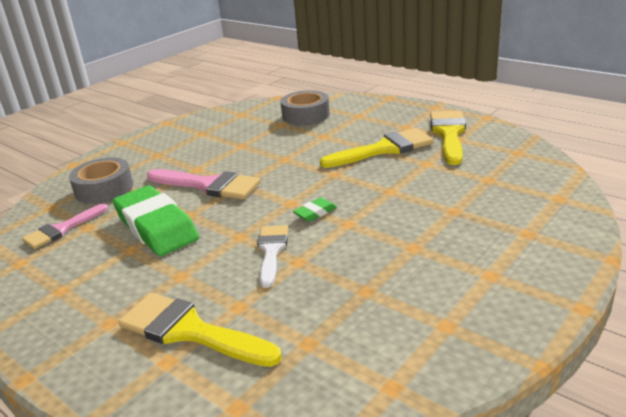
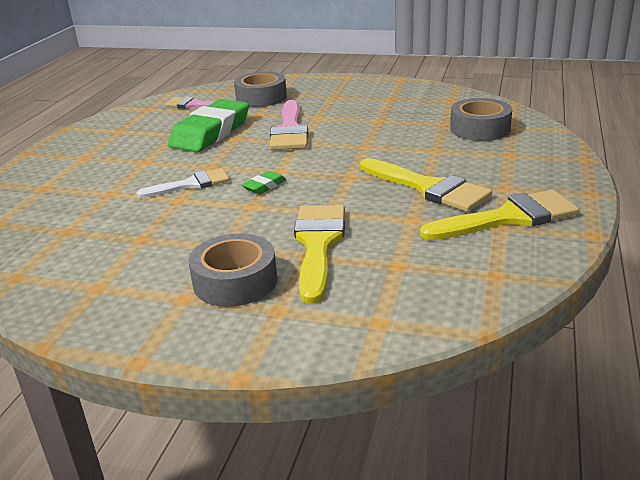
camera: 65 degrees right, 0 degrees up
(190, 331) = (77, 185): yellow brush -> yellow brush (318, 245)
(315, 213) = (264, 186): green eraser -> green eraser turned 75 degrees counterclockwise
(476, 247) = (235, 281): none -> grey tape

